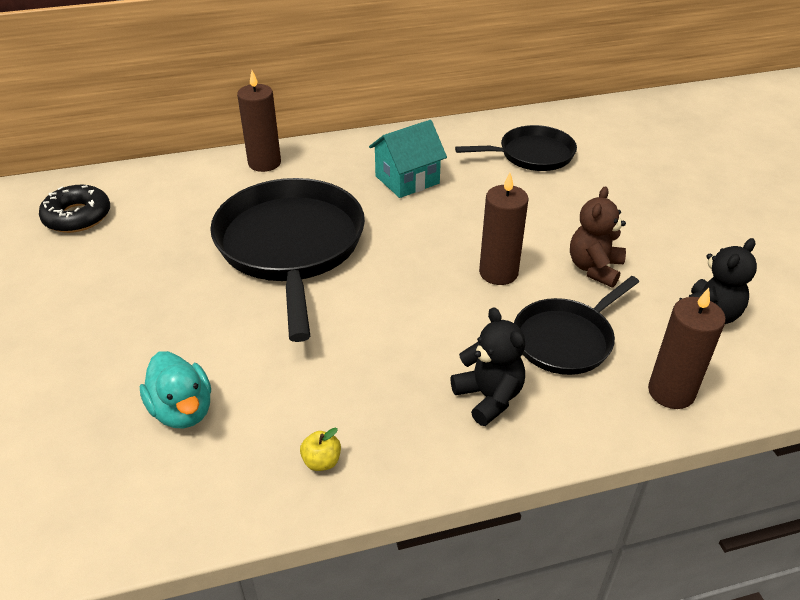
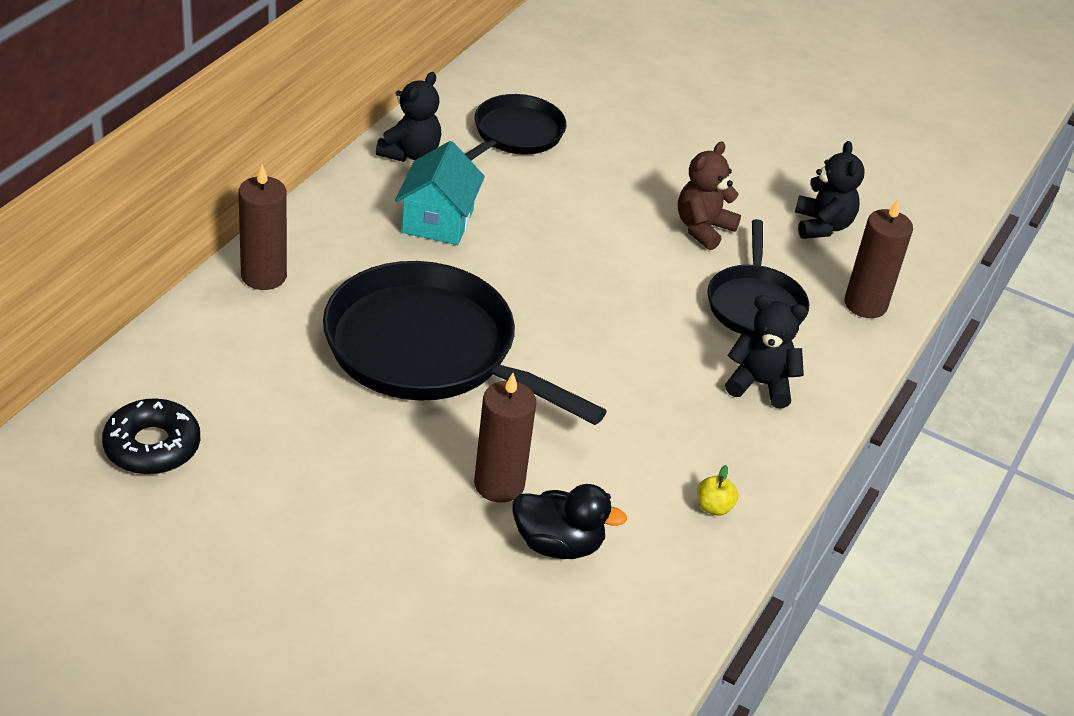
camera: 50 degrees left, 0 degrees up
(182, 410) = (558, 544): turquoise duck -> black duck
(446, 138) = (410, 153): none -> black teddy bear
(498, 273) = (637, 274): brown candle -> brown candle (499, 484)
(594, 268) = (703, 229): brown teddy bear -> brown teddy bear turned 60 degrees clockwise

